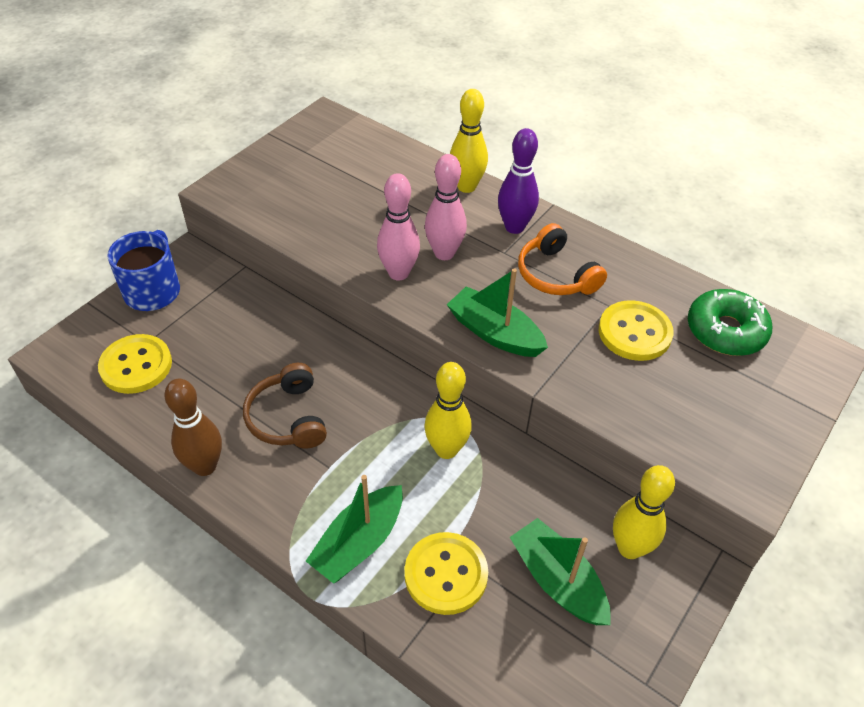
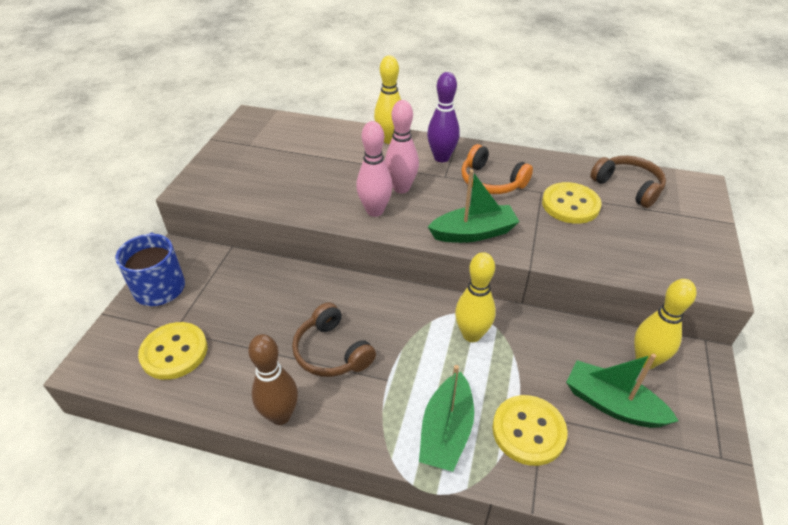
camera: 20 degrees left, 5 degrees down
(494, 333) = (473, 233): green boat -> green boat turned 150 degrees clockwise
(725, 331) = (628, 187): green donut -> brown headphones

